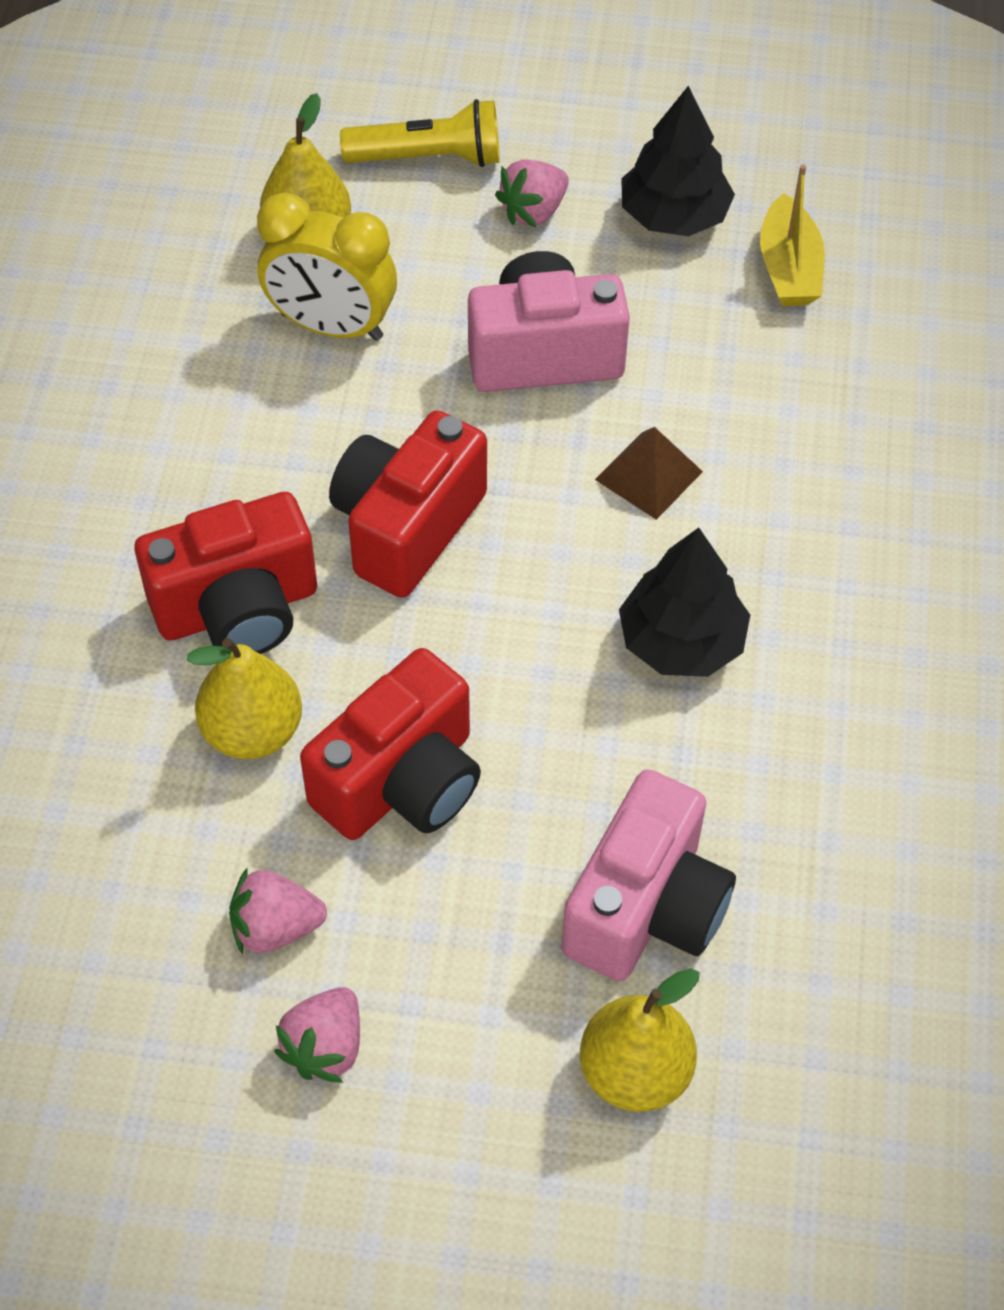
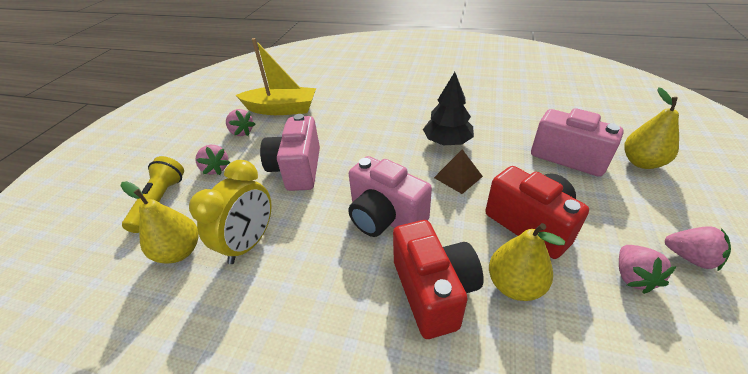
camera: 80 degrees left, 15 degrees down
(407, 527) = (385, 217): red camera -> pink camera
(649, 475) = (368, 145): brown pyramid -> brown pyramid (458, 177)
(674, 215) = (241, 132): black tree -> pink strawberry
(788, 268) = (281, 109): yellow boat -> yellow boat, size x1.55

